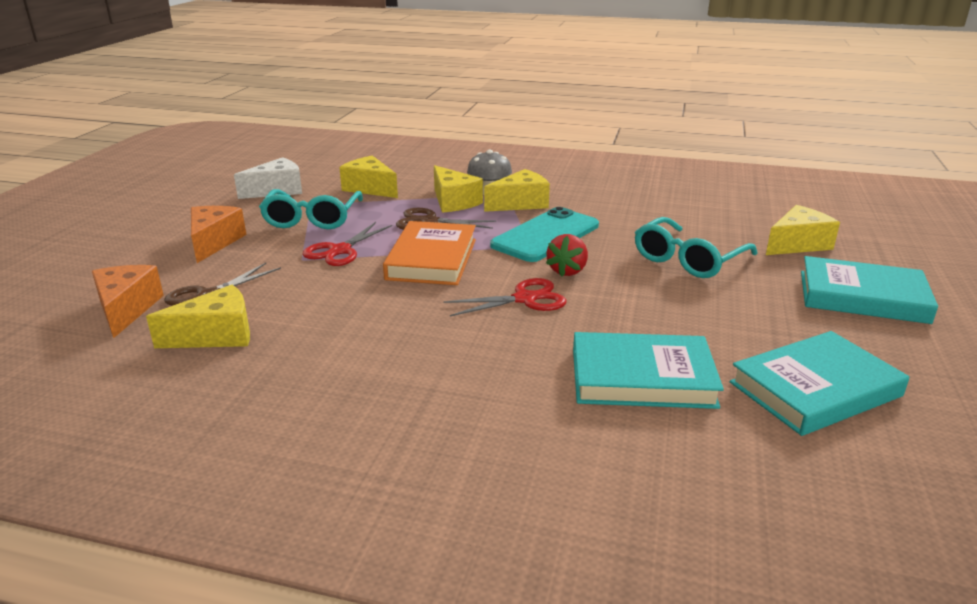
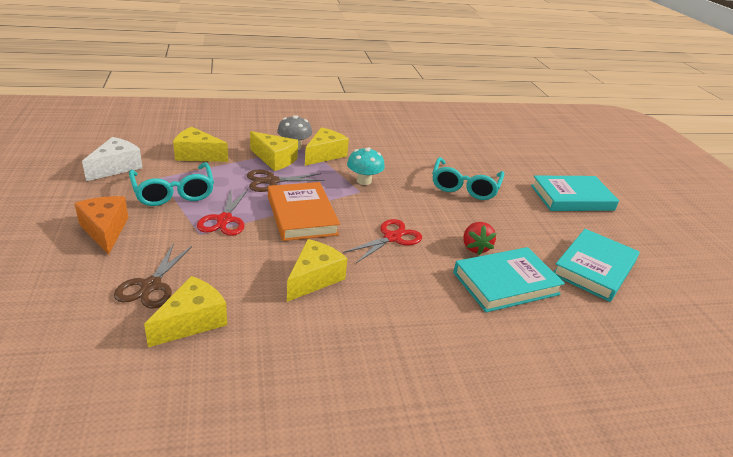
camera: 30 degrees left, 5 degrees up
(126, 309) = (84, 315): orange cheese -> none
(546, 235) = (364, 181): turquoise phone -> turquoise mushroom
(567, 271) = (401, 209): red strawberry -> red strawberry (475, 248)
(797, 244) = (514, 164): yellow cheese -> yellow cheese (314, 278)

